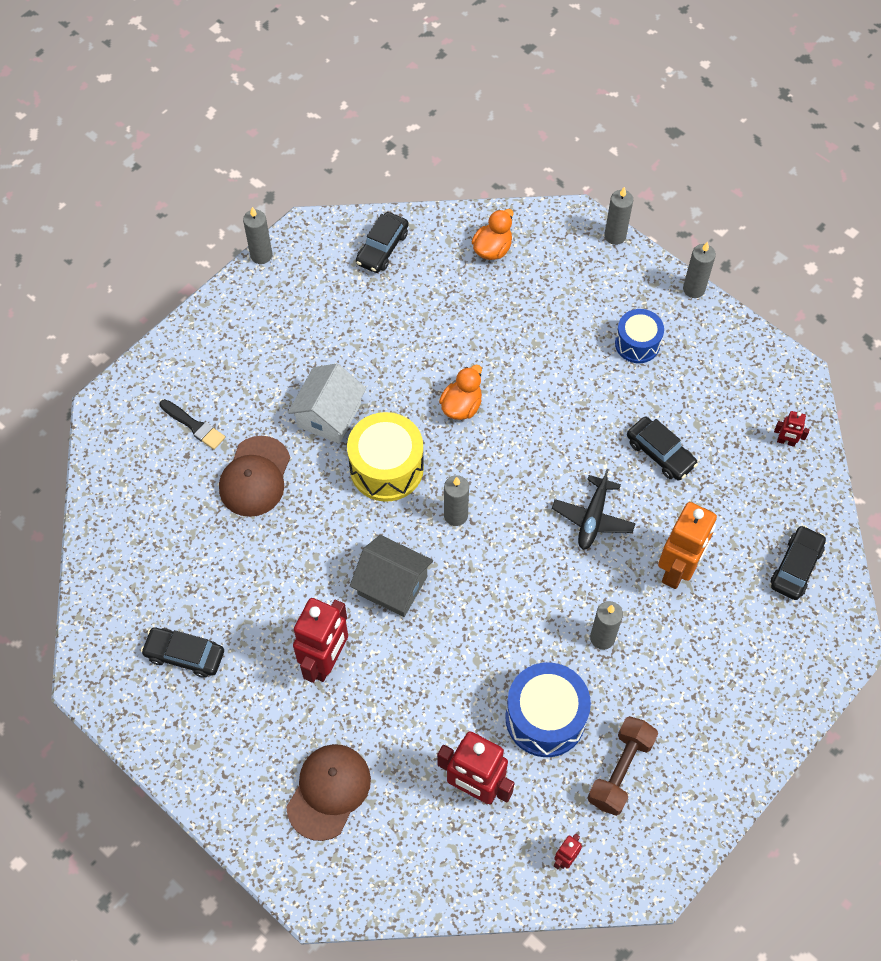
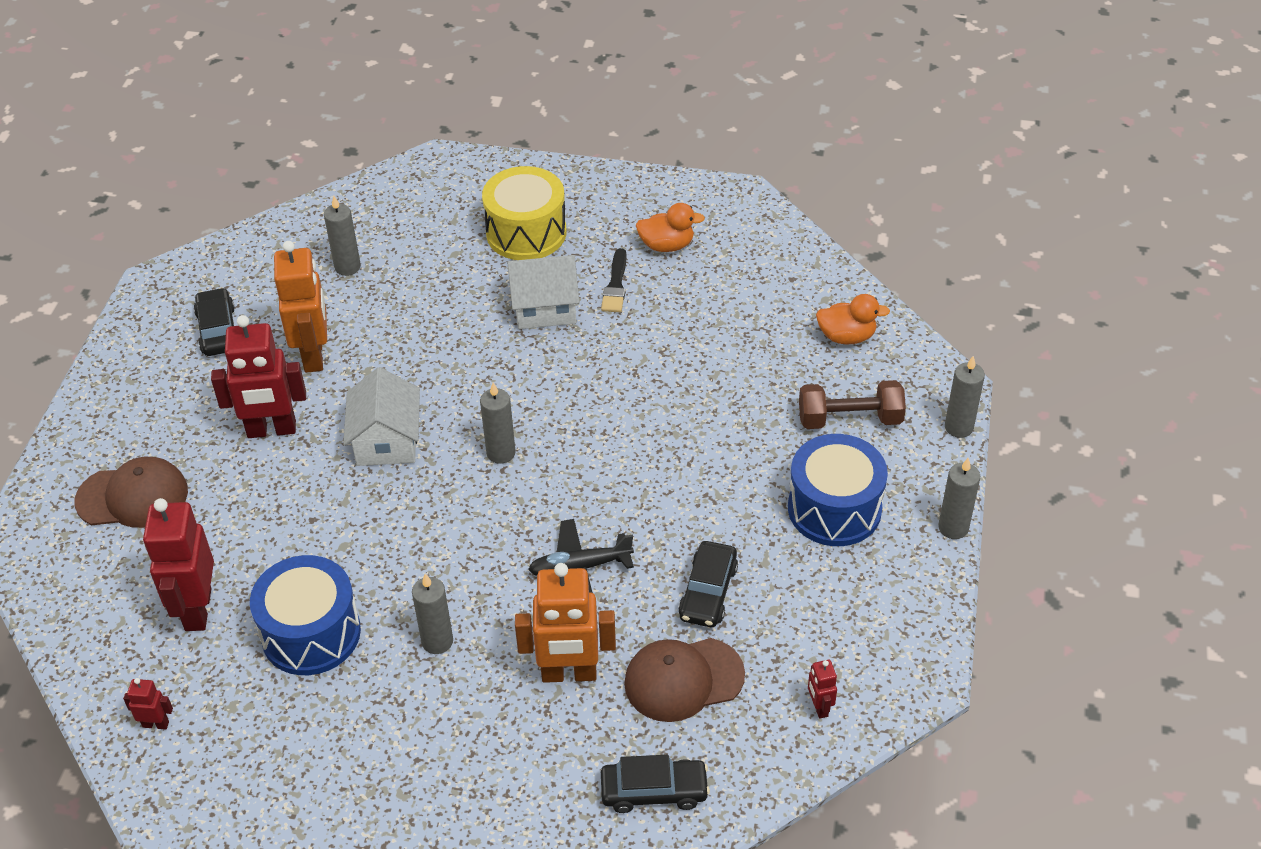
camera: 60 degrees right, 15 degrees down
(194, 425) = (461, 224): black brush -> black brush (615, 285)
(255, 477) = (437, 289): brown cap -> brown cap (683, 679)
(261, 255) = (684, 179): grey candle -> grey candle (347, 267)
(265, 596) = (314, 355): none -> orange robot
(382, 248) = (770, 256): black car -> none
(386, 468) = (517, 376): yellow drum -> yellow drum (526, 233)
(392, 585) = (386, 441): grey house -> white house
(461, 406) = (634, 399): orange duck -> orange duck (667, 245)
(620, 770) = (285, 729): brown dumbbell -> brown dumbbell (849, 419)
(637, 344) = (834, 509): blue drum -> blue drum, size x1.57

